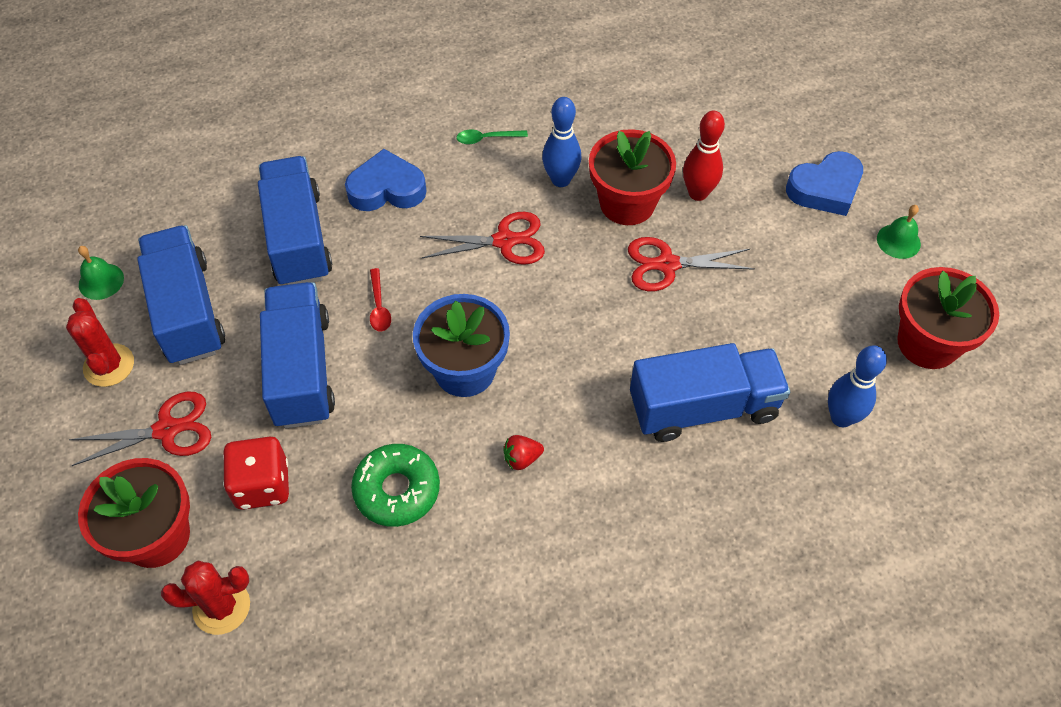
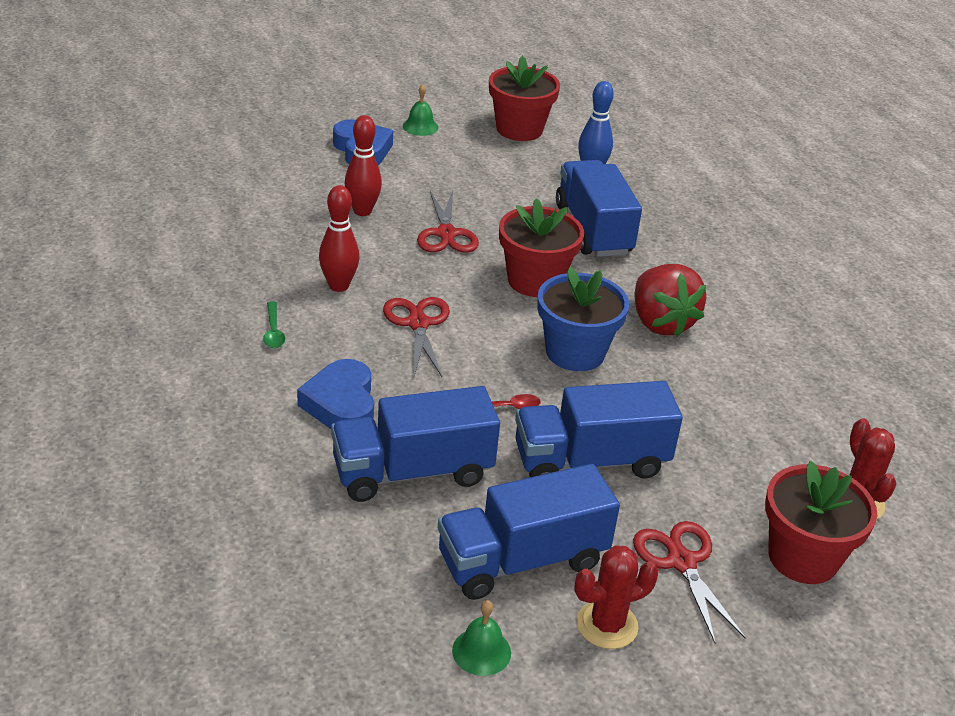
camera: 95 degrees left, 20 degrees down
(262, 485) = (727, 483): red dice -> none
(397, 490) = (709, 394): green donut -> none
(522, 458) = (660, 322): red strawberry -> red strawberry, size x2.32
(561, 180) = (338, 286): blue bowling pin -> red bowling pin
(627, 203) = (372, 249): red flower pot -> red flower pot (535, 281)

